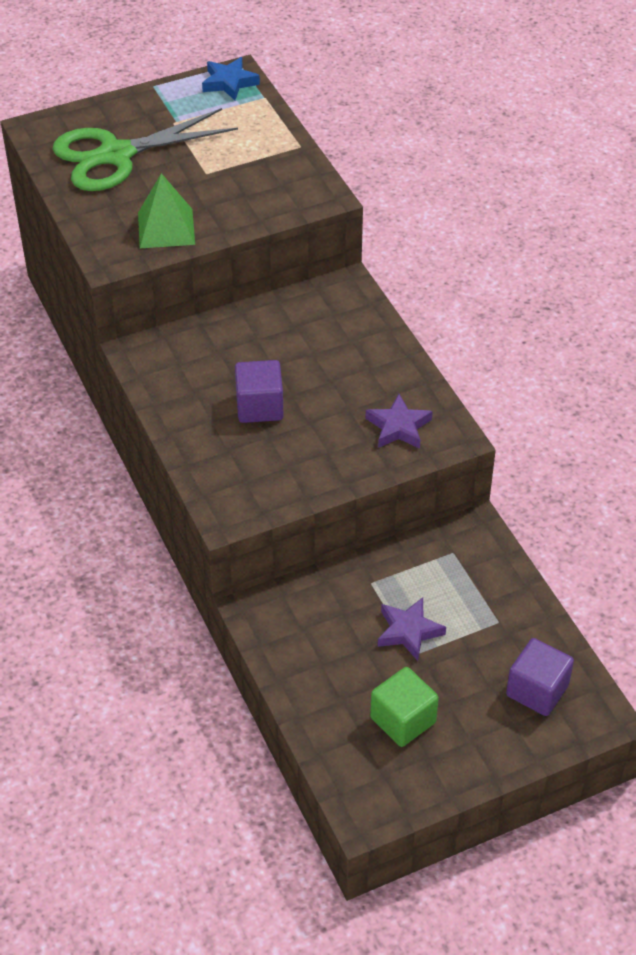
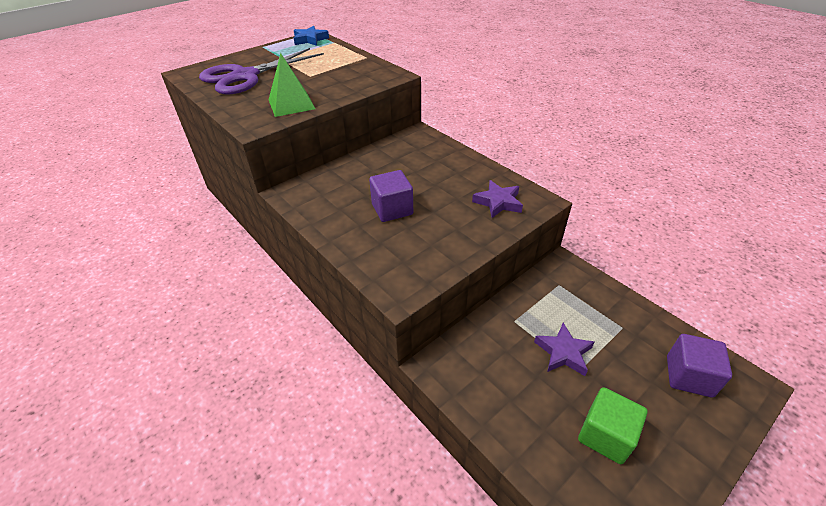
camera: 15 degrees left, 5 degrees down
(115, 155) = (245, 76): green scissors -> purple scissors

